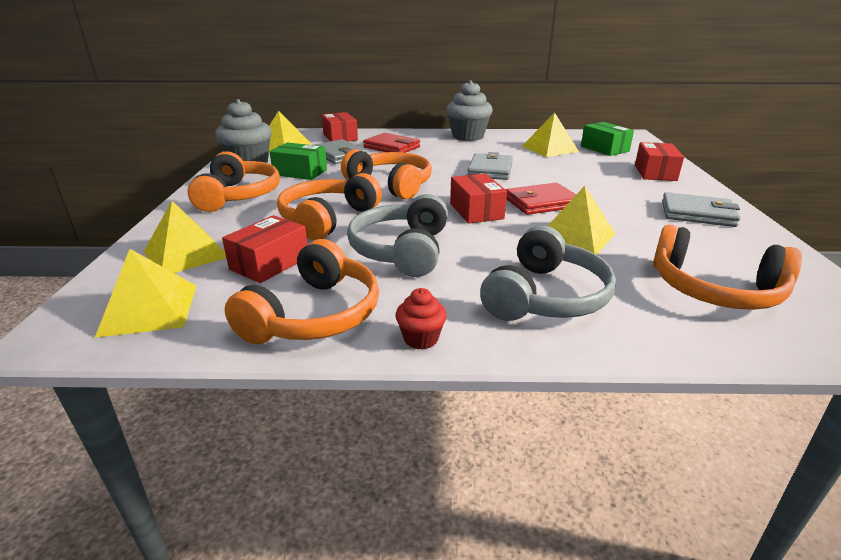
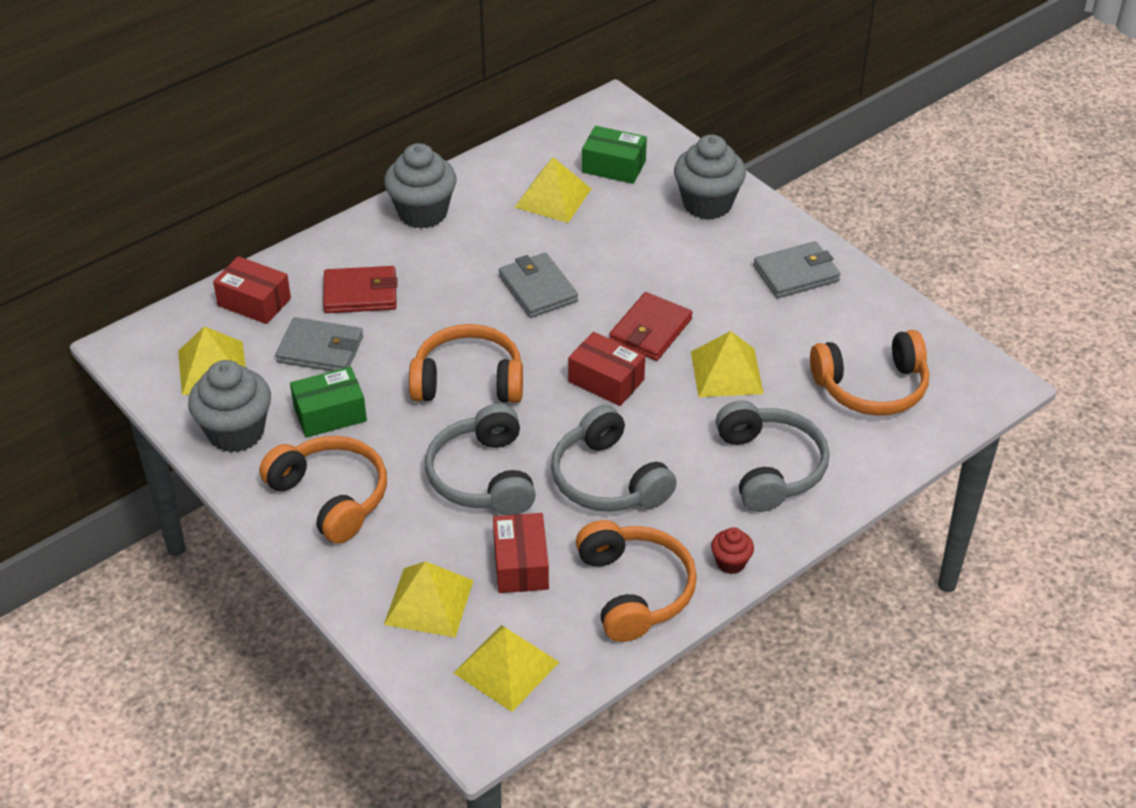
camera: 40 degrees left, 15 degrees up
(327, 219) = (483, 477): orange headphones -> grey headphones
(655, 173) = (707, 204): red box -> grey cupcake

